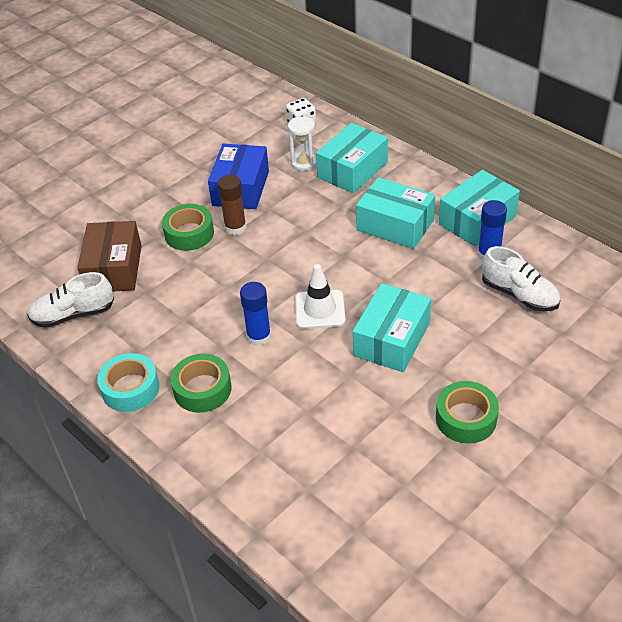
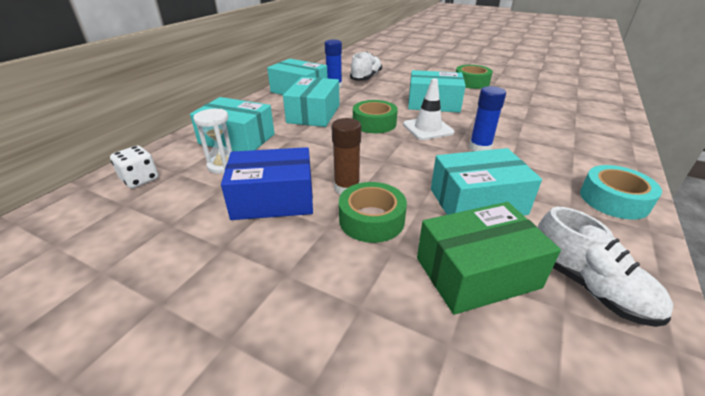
camera: 110 degrees left, 10 degrees down
(114, 269) = (477, 272): brown box -> green box
(177, 297) = (477, 201): none -> turquoise box
(202, 389) = (561, 161): green tape -> green tape (374, 123)

